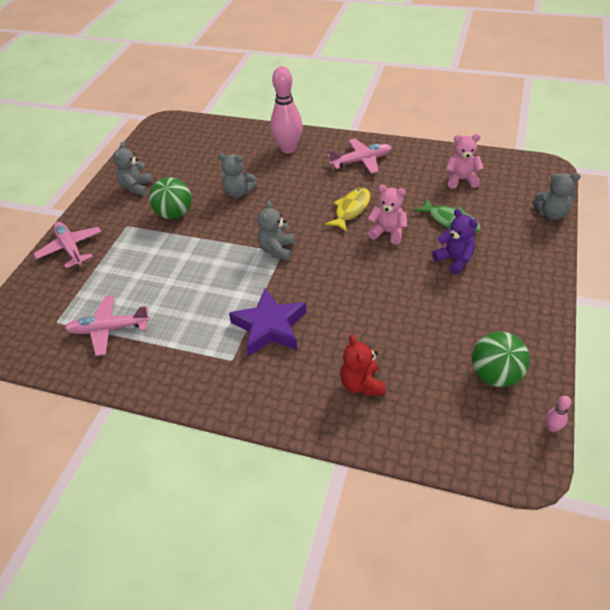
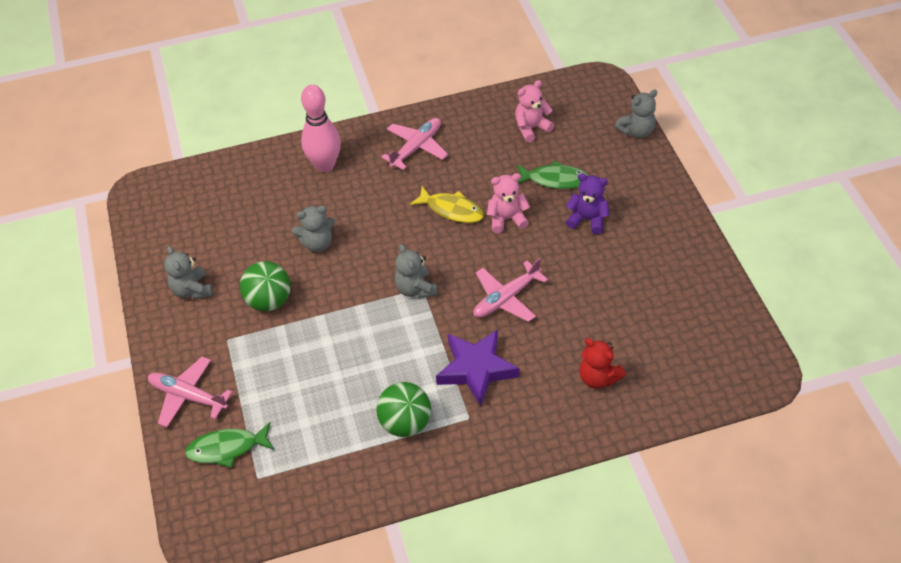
camera: 35 degrees left, 5 degrees up
(59, 292) = (227, 448): none -> green fish
(109, 329) = (321, 455): pink plane -> pink plane (506, 298)
(351, 209) = (451, 209): yellow fish -> yellow fish turned 120 degrees clockwise
(495, 375) = (694, 312): green ball -> green ball (405, 422)
(552, 427) = (762, 333): pink bowling pin -> none

